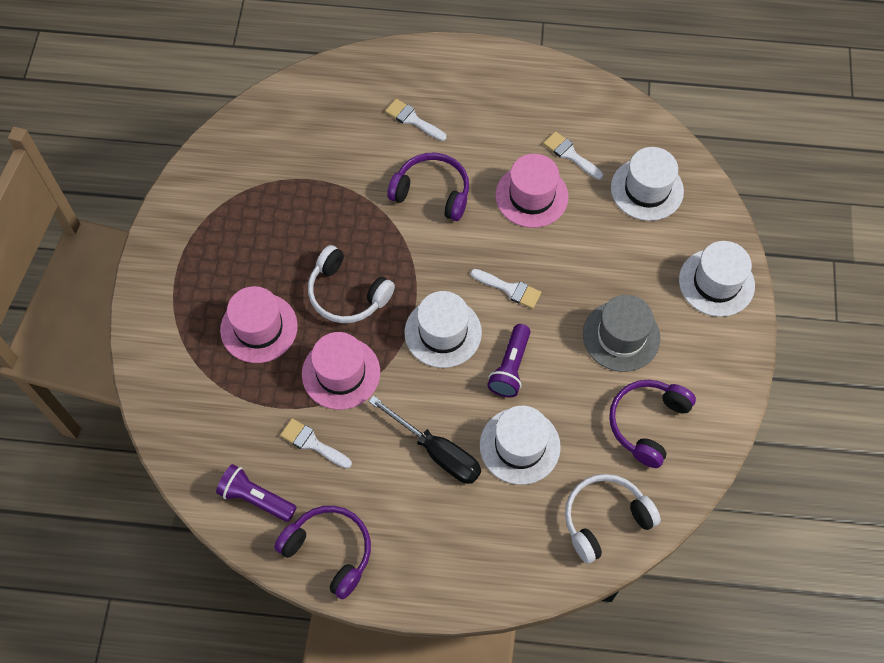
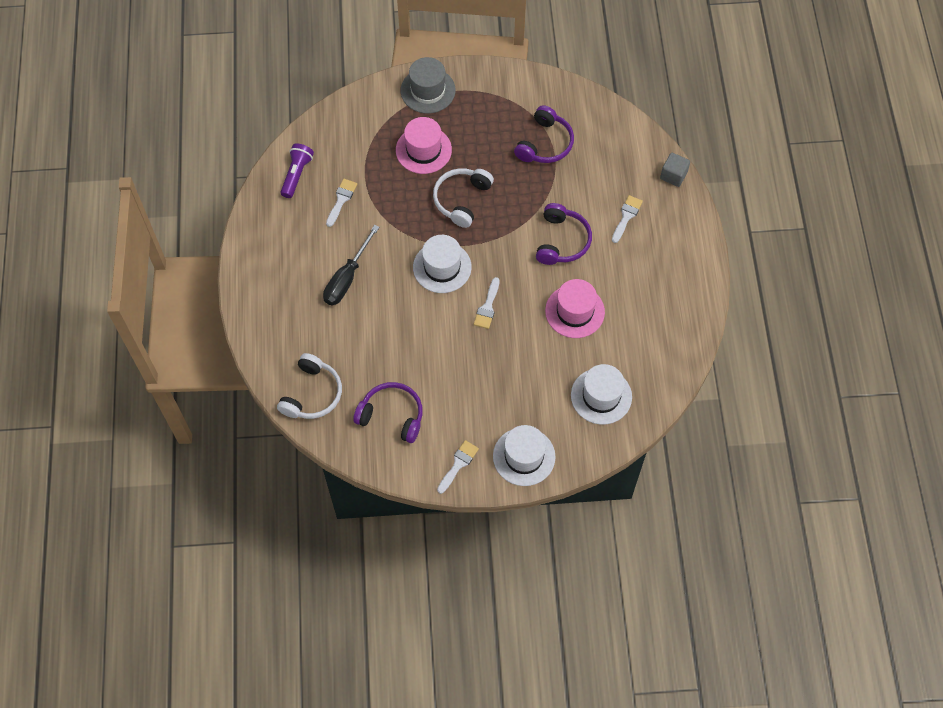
camera: 80 degrees right, 0 degrees up
(329, 551) = (266, 225): purple headphones -> purple headphones (545, 144)
(341, 373) = (397, 207): pink hat -> none
(367, 62) = (673, 175): none -> grey cube
(510, 367) = (421, 316): purple flashlight -> none
(520, 446) = (360, 331): white hat -> none
(570, 154) = (621, 335): white brush -> white brush (458, 464)
(604, 519) = (312, 394): white headphones -> white headphones turned 60 degrees clockwise
(621, 336) = (462, 390): grey hat -> grey hat (428, 90)

